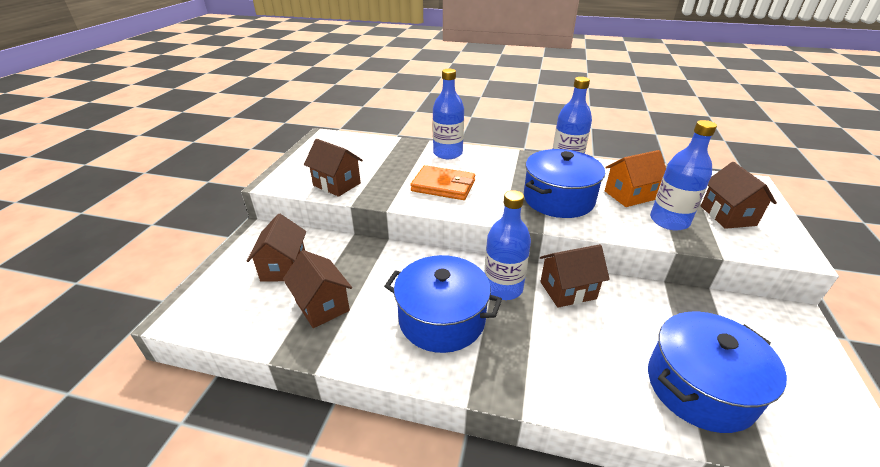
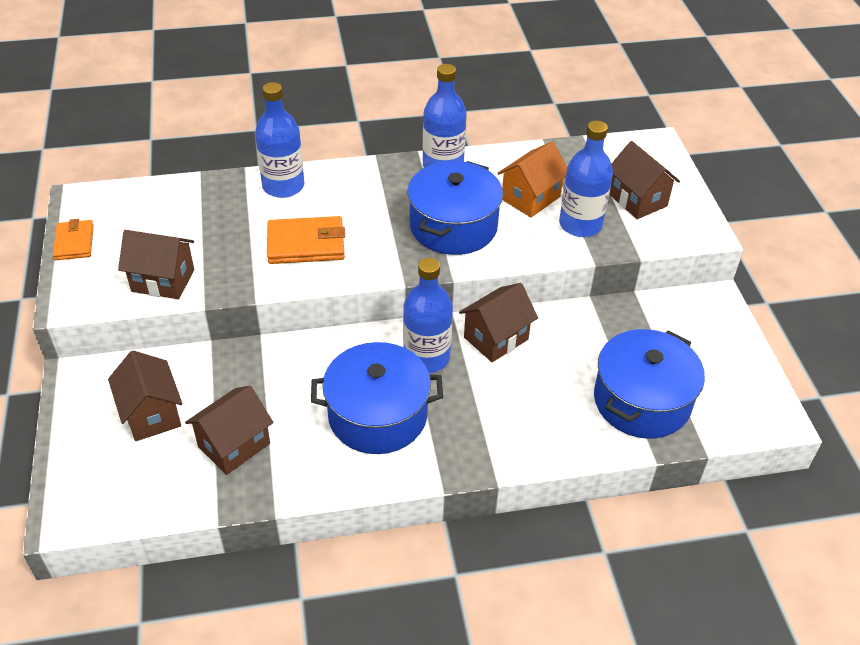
camera: 25 degrees left, 10 degrees up
(302, 154) = (74, 242): none -> orange wallet
(322, 306) = (234, 445): brown house -> brown house turned 75 degrees counterclockwise

